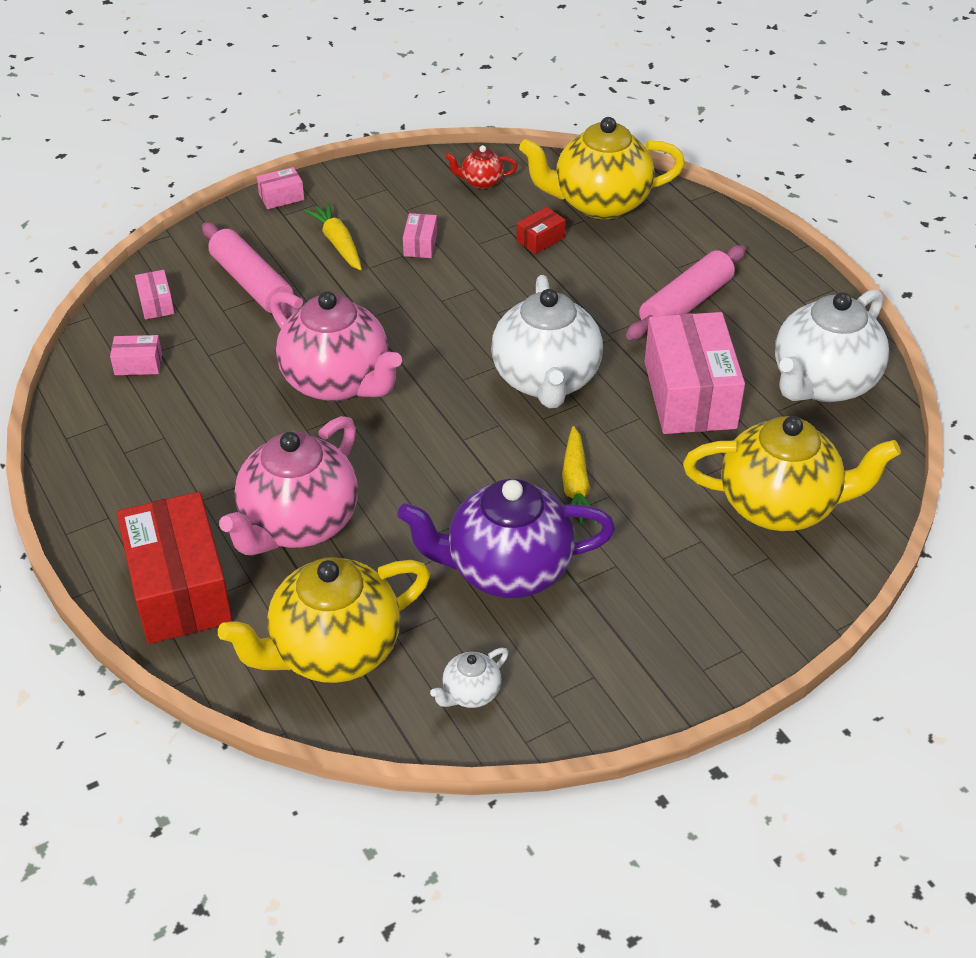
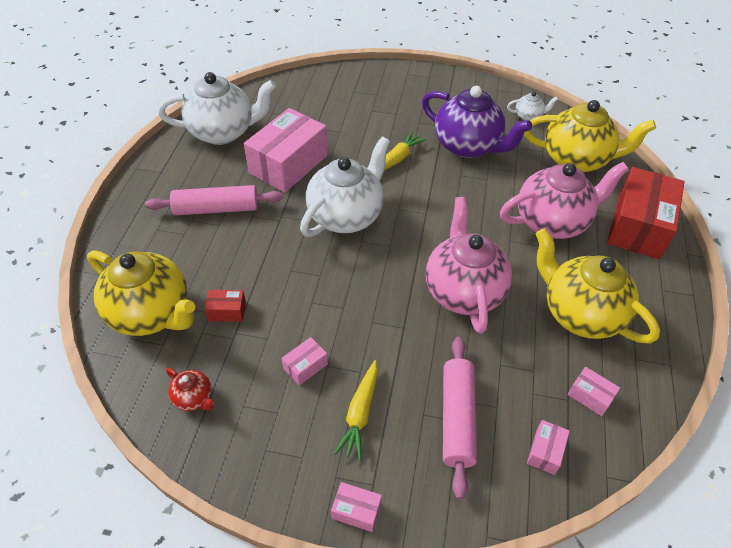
camera: 140 degrees left, 5 degrees up
(780, 506) = (322, 103): yellow teapot -> yellow teapot (580, 313)

